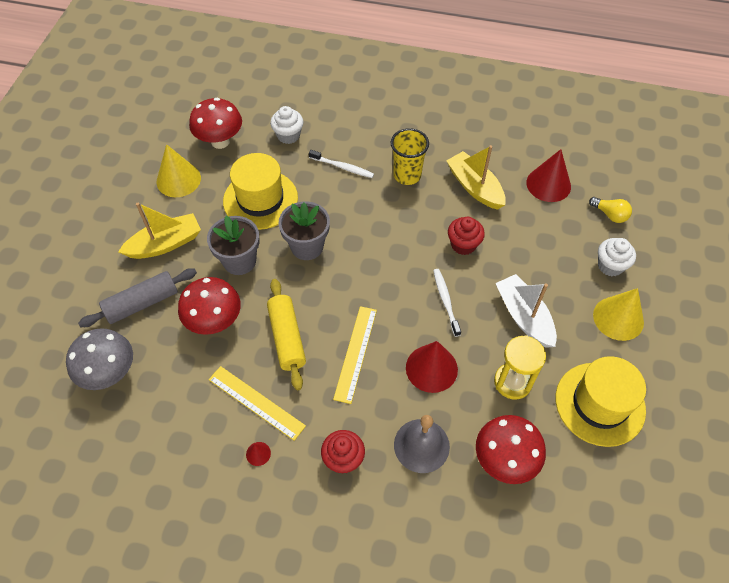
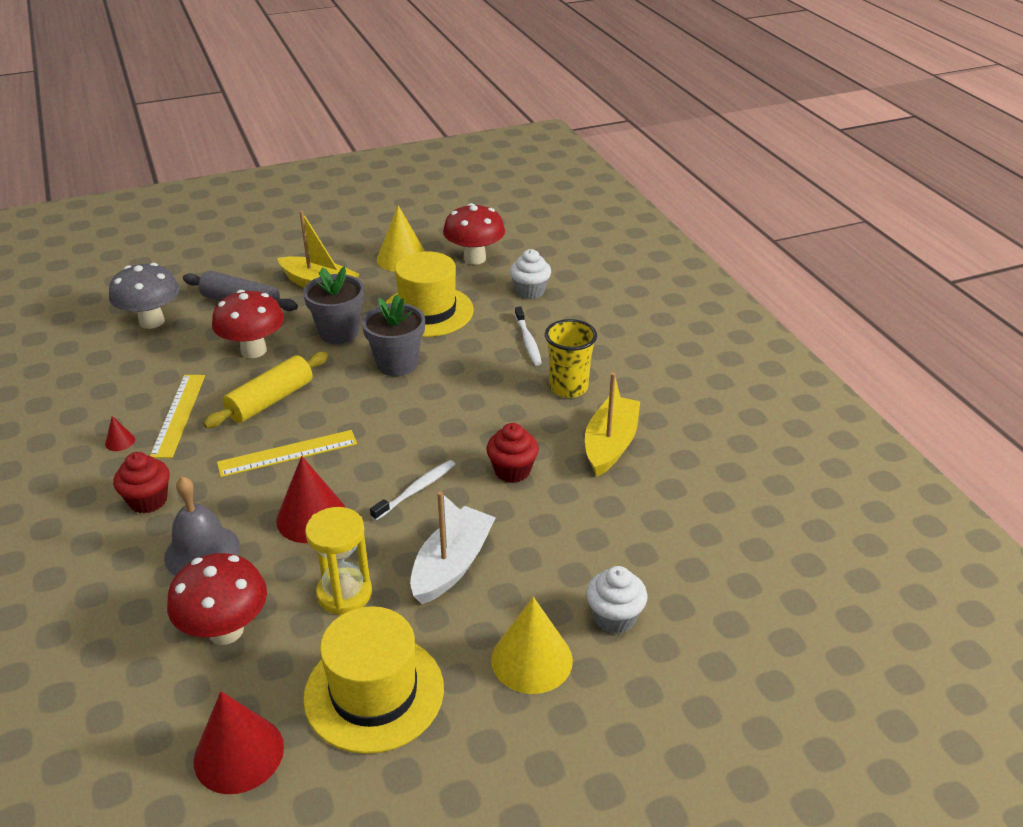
camera: 55 degrees right, 20 degrees down
(548, 184) = (688, 504): red cone -> red cone (239, 753)
(610, 215) = (704, 583): yellow light bulb -> none

